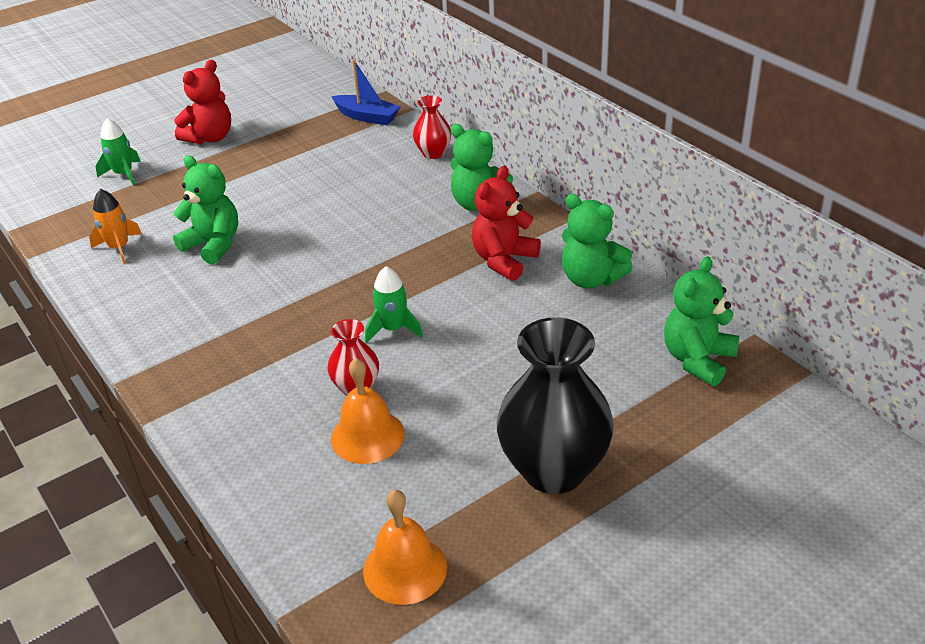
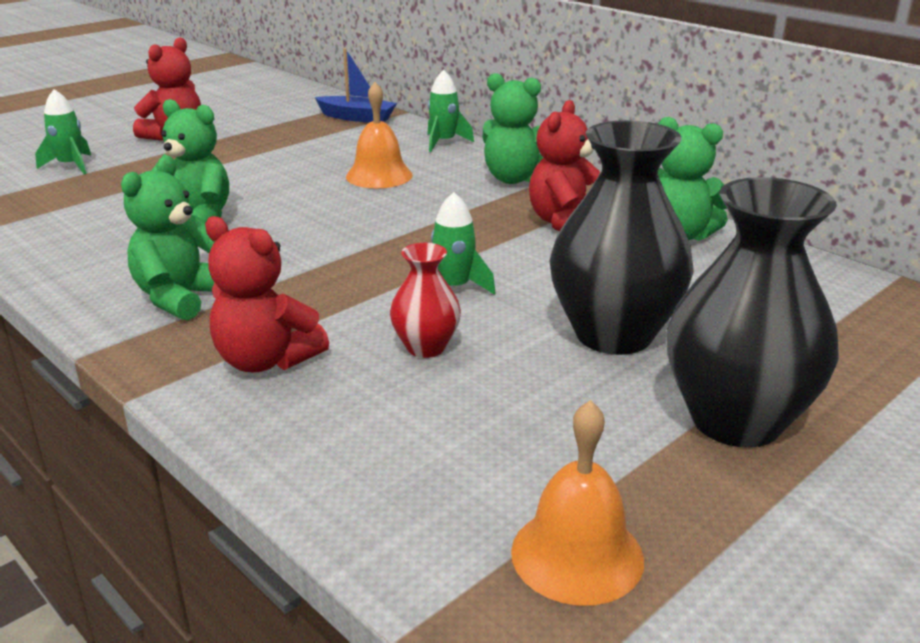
camera: 10 degrees left, 10 degrees down
(119, 248) = (71, 227): orange rocket -> none
(242, 394) = (266, 360): none -> red teddy bear
(367, 436) = (459, 397): orange bell -> orange bell (379, 176)
(433, 153) = (444, 142): red vase -> green rocket
(497, 384) = (613, 334): none -> black vase
(698, 360) = (851, 301): green teddy bear -> green teddy bear (181, 298)

